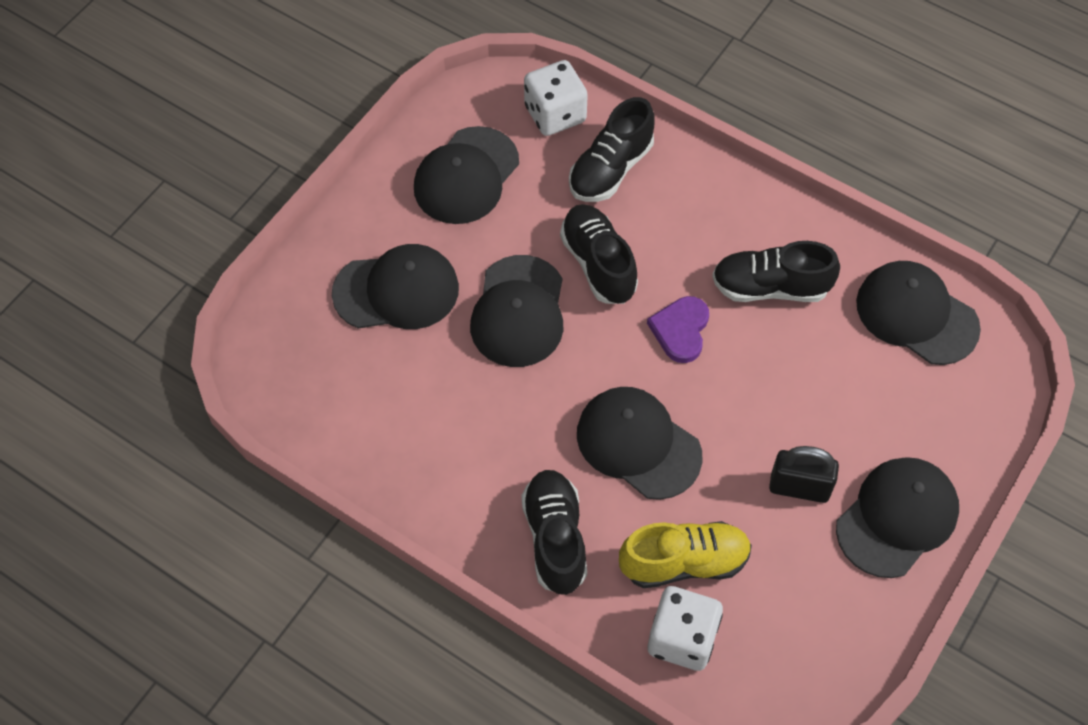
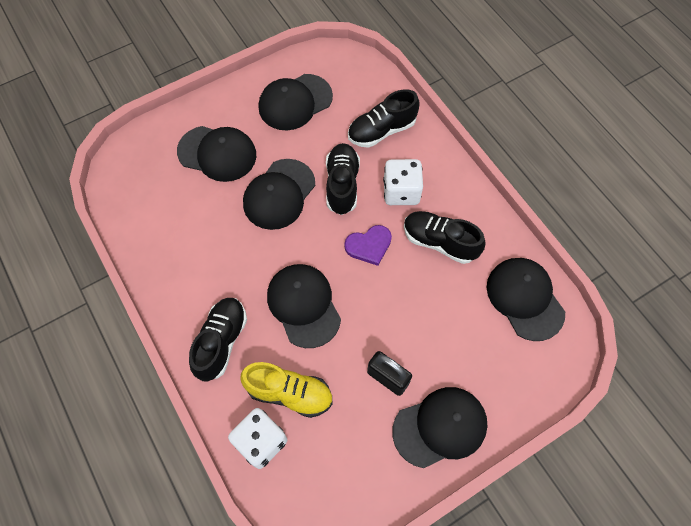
camera: 25 degrees right, 5 degrees up
(555, 114) = (367, 86): white dice -> white dice (401, 192)
(680, 330) = (369, 246): purple heart -> purple heart turned 150 degrees counterclockwise

